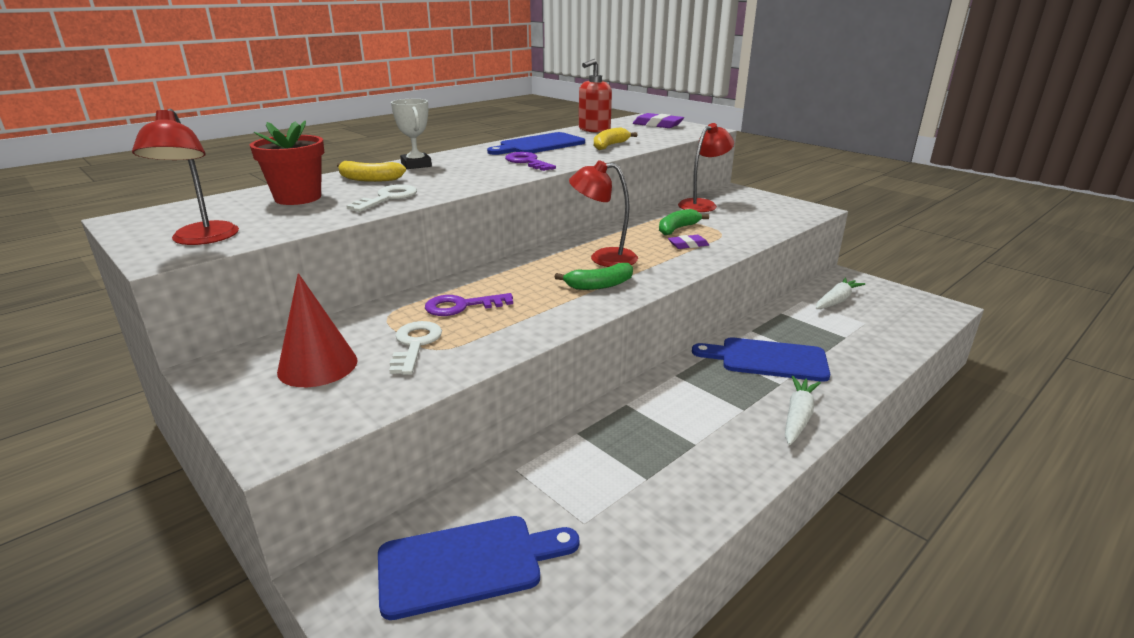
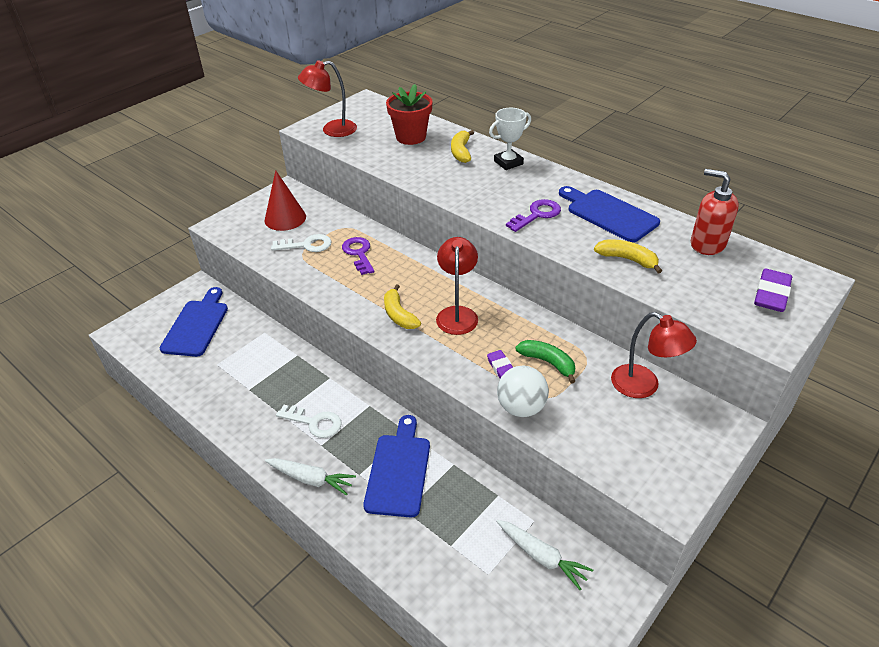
camera: 85 degrees right, 15 degrees up
(388, 198) = (415, 169): white key -> white key (314, 422)
(468, 564) = (196, 325): blue cutting board -> blue cutting board turned 150 degrees counterclockwise
(599, 285) = (399, 315): green banana -> yellow banana
(736, 241) = (521, 408): none -> white ball

